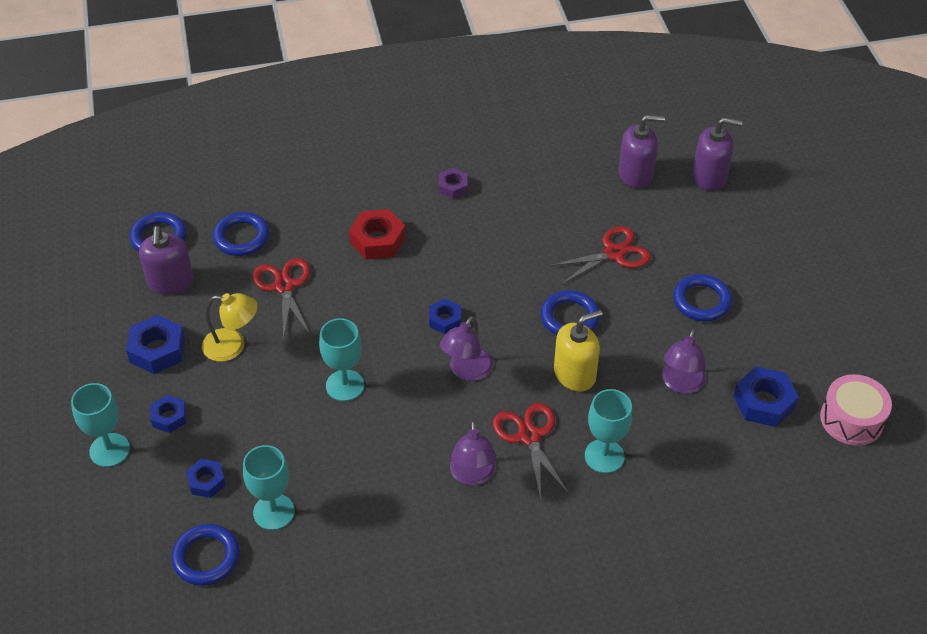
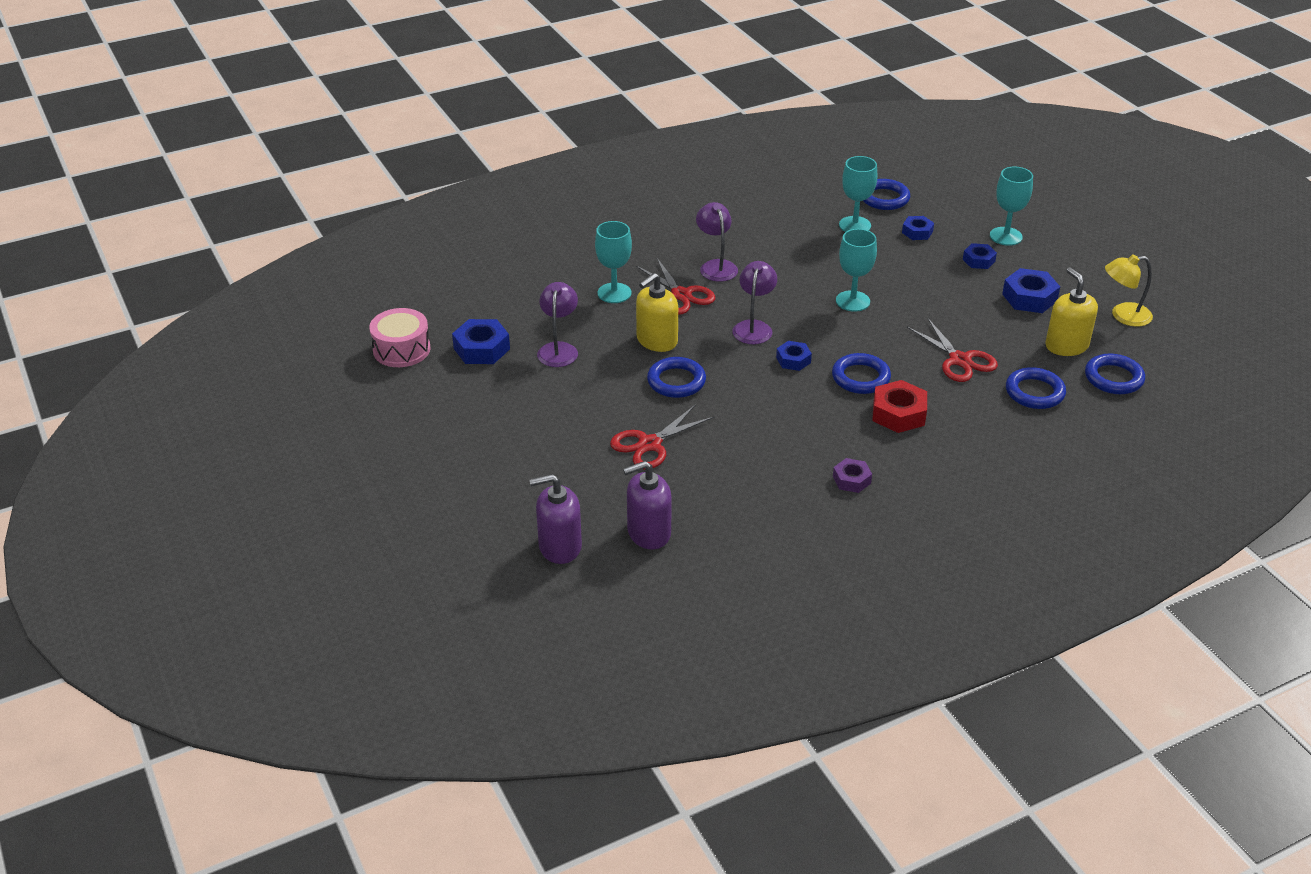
camera: 165 degrees right, 10 degrees down
(171, 282) = (1066, 345): purple soap dispenser -> yellow soap dispenser
(233, 346) = (968, 311): yellow lamp -> yellow lamp (1123, 316)
(701, 301) = (549, 417): blue ring -> blue ring (860, 378)

